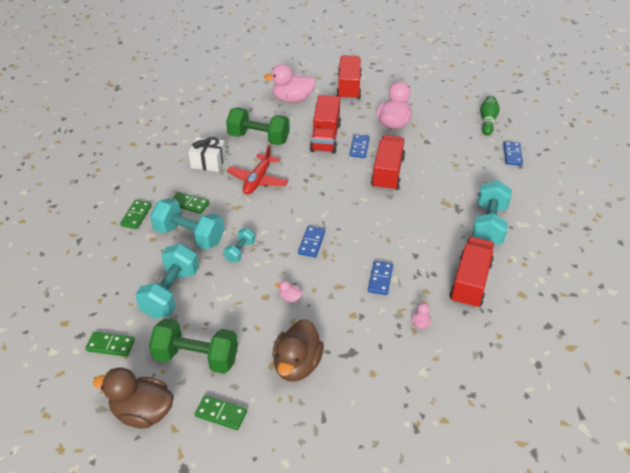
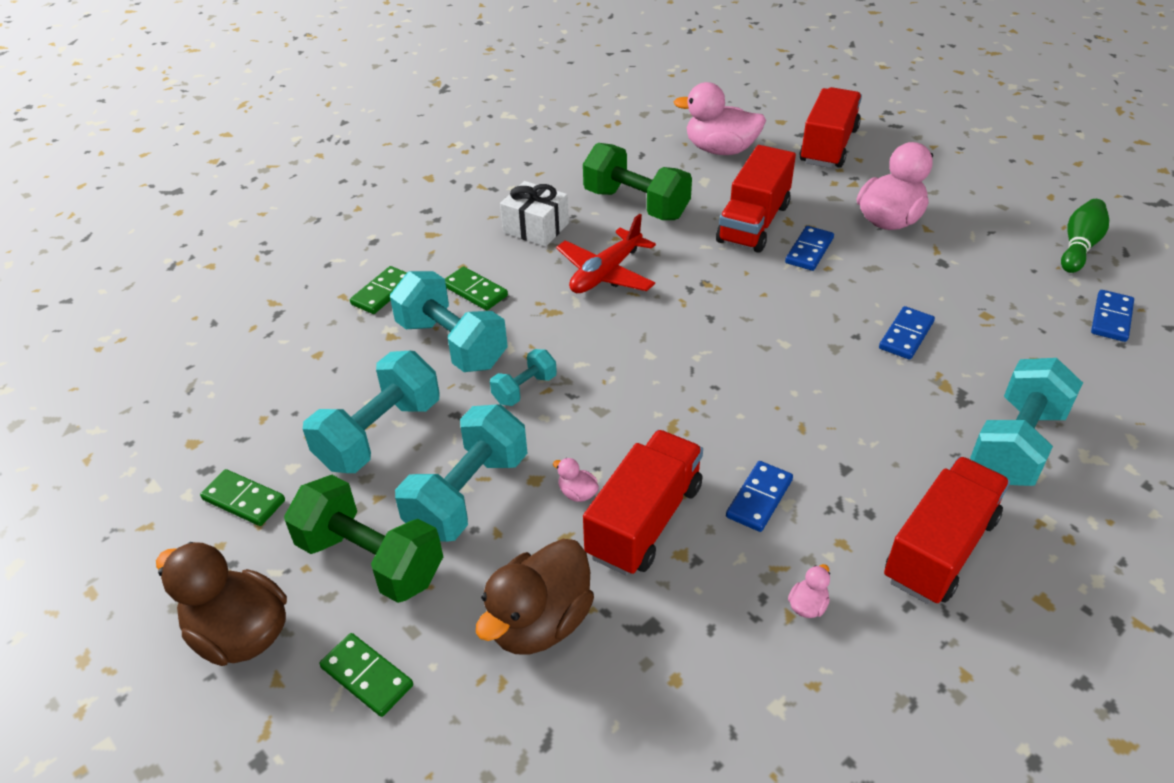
camera: 20 degrees right, 0 degrees up
(233, 312) = (468, 494): none -> turquoise dumbbell
(312, 243) = (656, 402): blue domino -> blue domino (906, 335)
(387, 173) = (846, 306): red truck -> red truck (644, 521)

